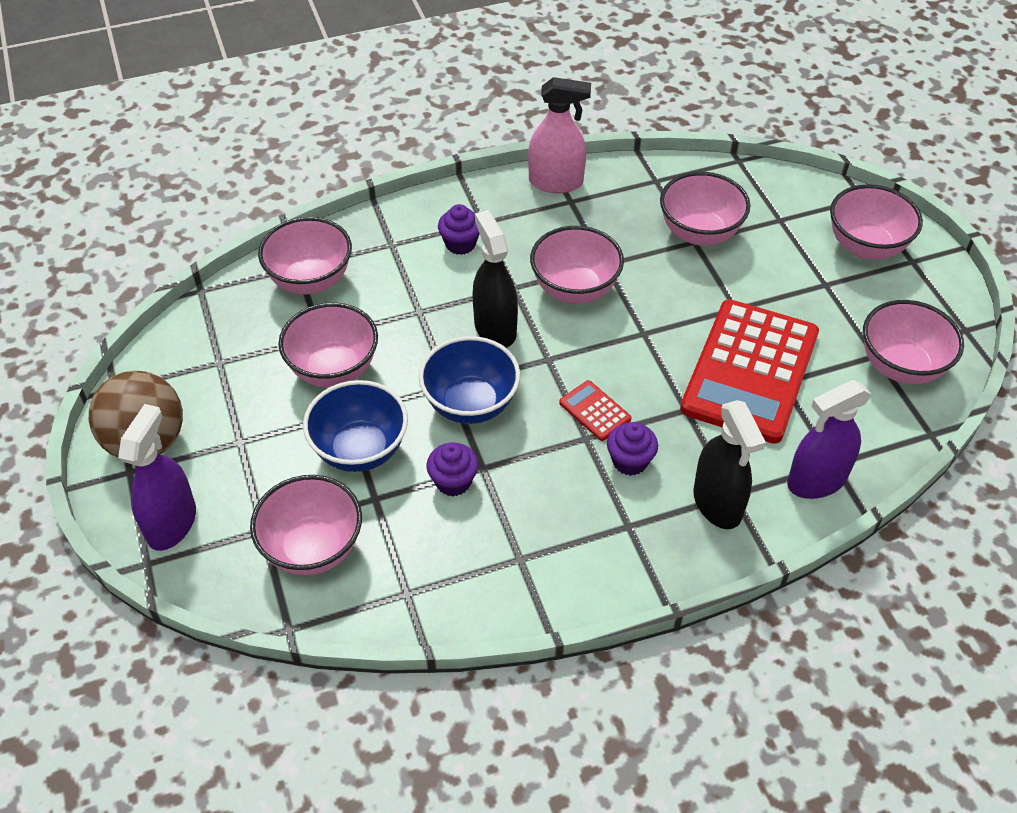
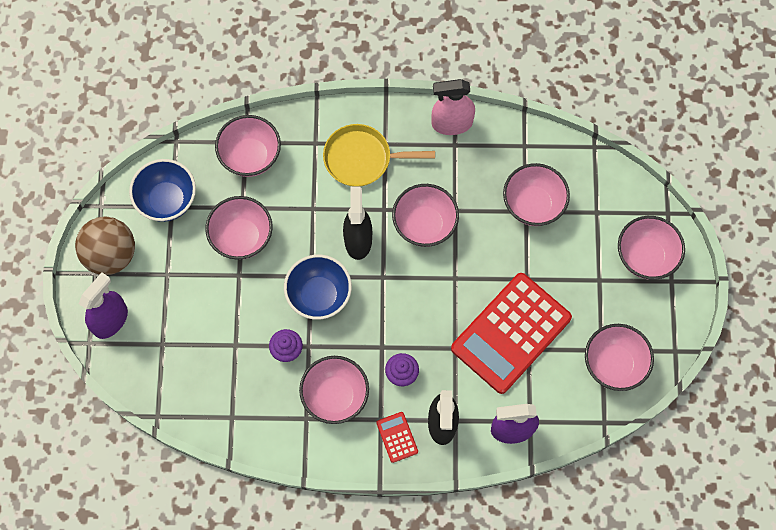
camera: 20 degrees right, 20 degrees up
(313, 548) = (187, 367): pink bowl -> pink bowl (335, 396)
(360, 450) = (238, 306): blue bowl -> blue bowl (167, 200)
(460, 244) = (362, 159): purple cupcake -> yellow pan
(556, 182) = (451, 123): pink spray bottle -> pink spray bottle turned 150 degrees clockwise
(595, 411) = (396, 328): red calculator -> red calculator (397, 437)

